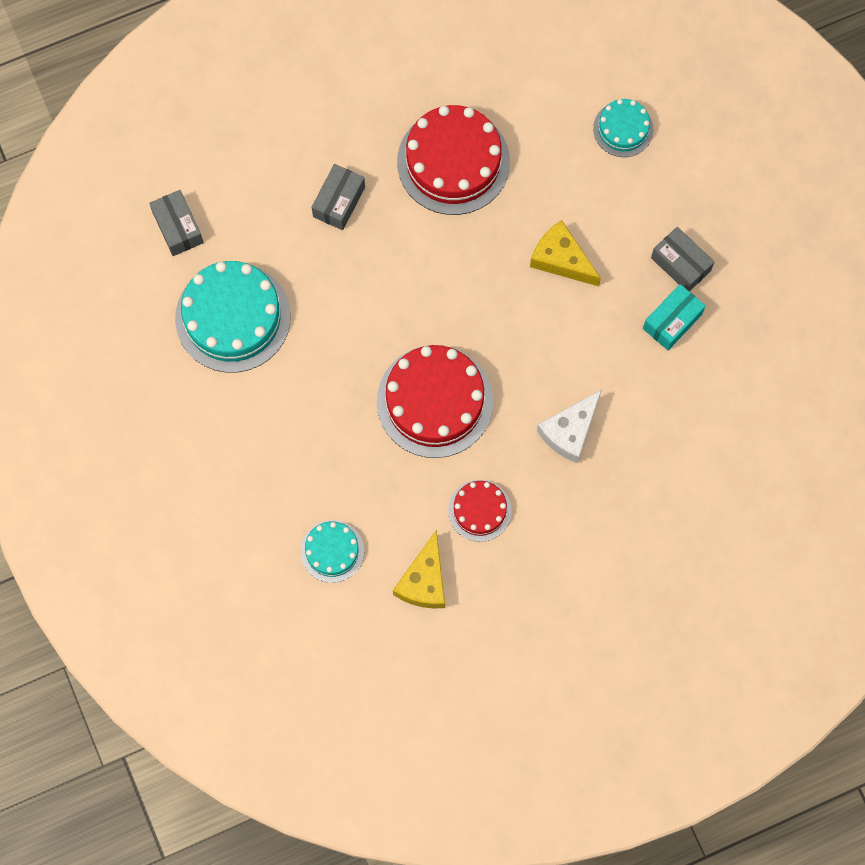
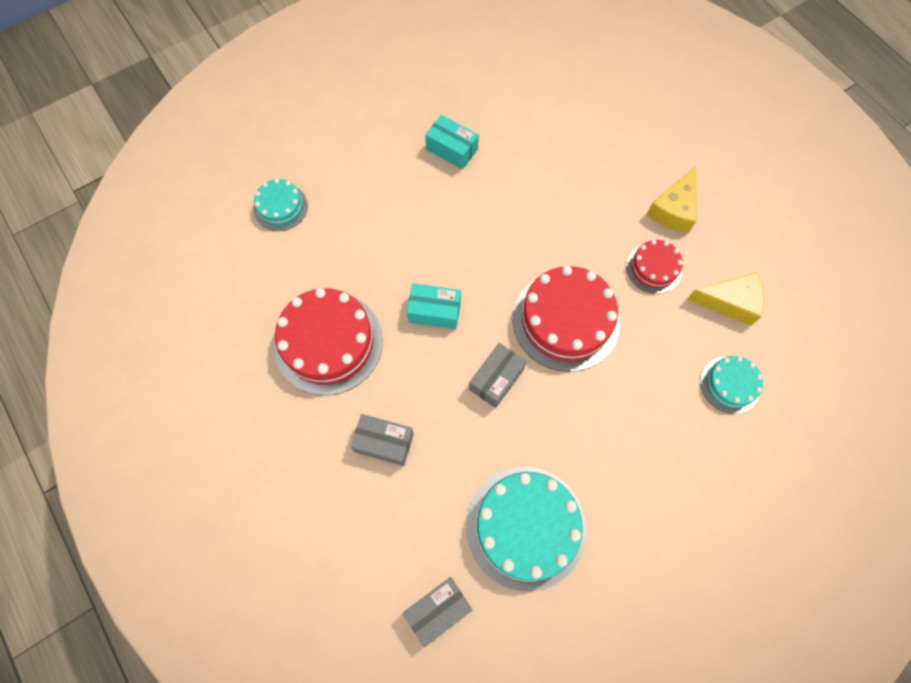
camera: 100 degrees left, 5 degrees down
(469, 270) = (434, 311): none -> turquoise box
(561, 259) = (411, 238): yellow cheese -> yellow cheese (673, 209)
(570, 431) = (565, 210): white cheese -> none
(680, 264) = (400, 149): grey box -> grey box (496, 379)

